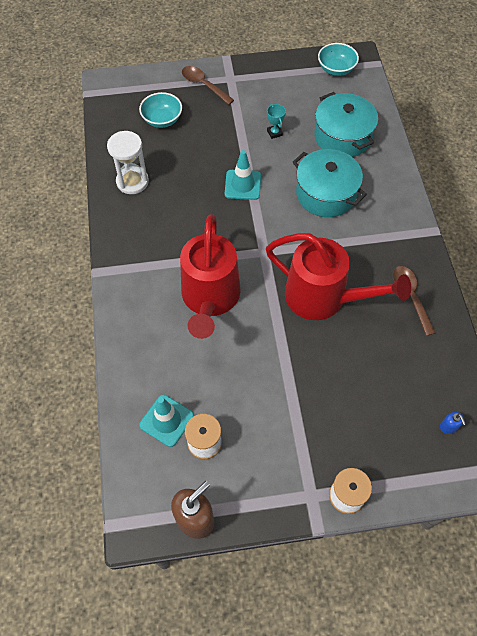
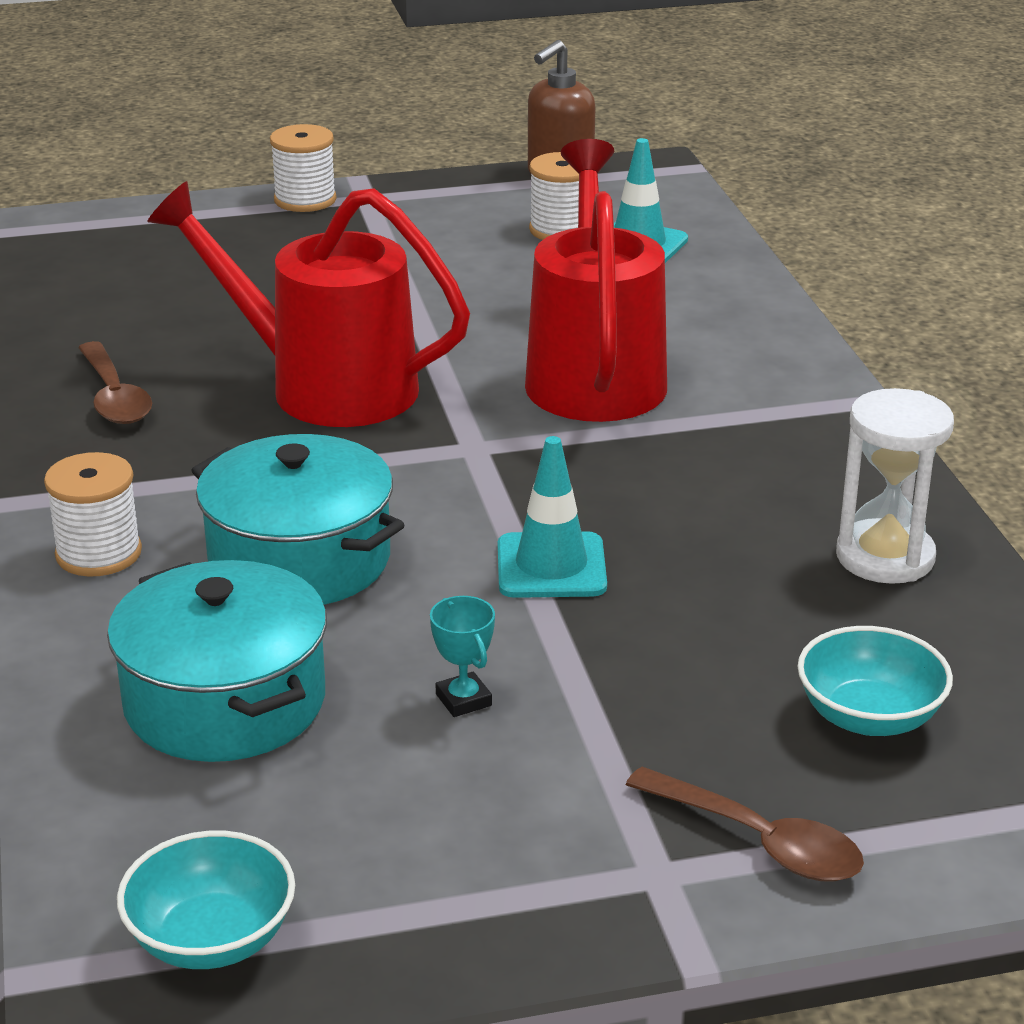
camera: 175 degrees right, 30 degrees down
(394, 201) = (98, 553): none -> white spool
(448, 427) = (98, 259): blue soap dispenser -> none

